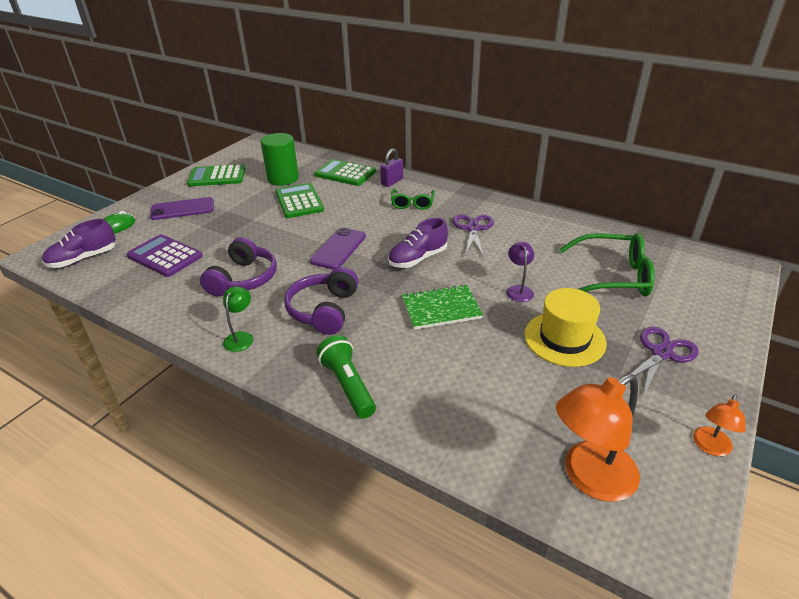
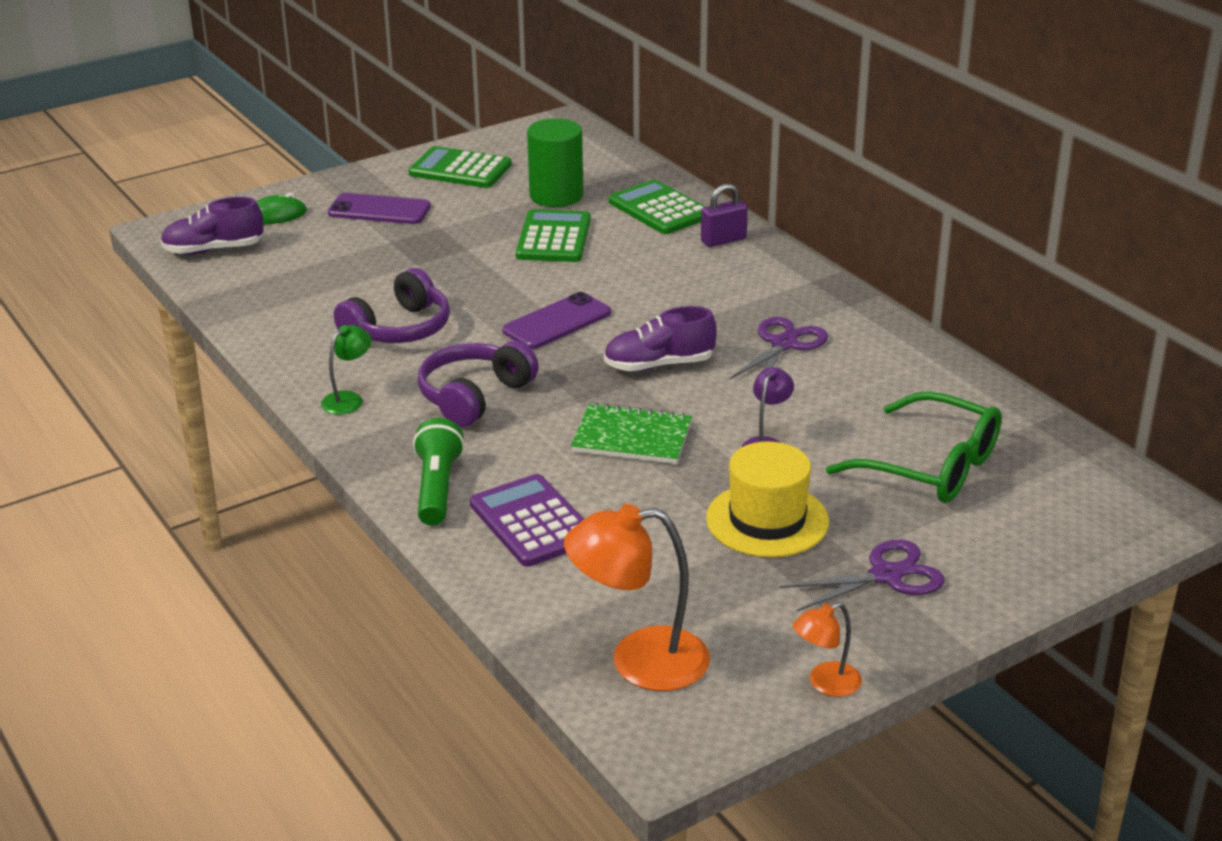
camera: 25 degrees right, 5 degrees down
(165, 256) = (317, 272): purple calculator -> purple calculator (532, 522)
(412, 204) = (724, 283): green glasses -> none

